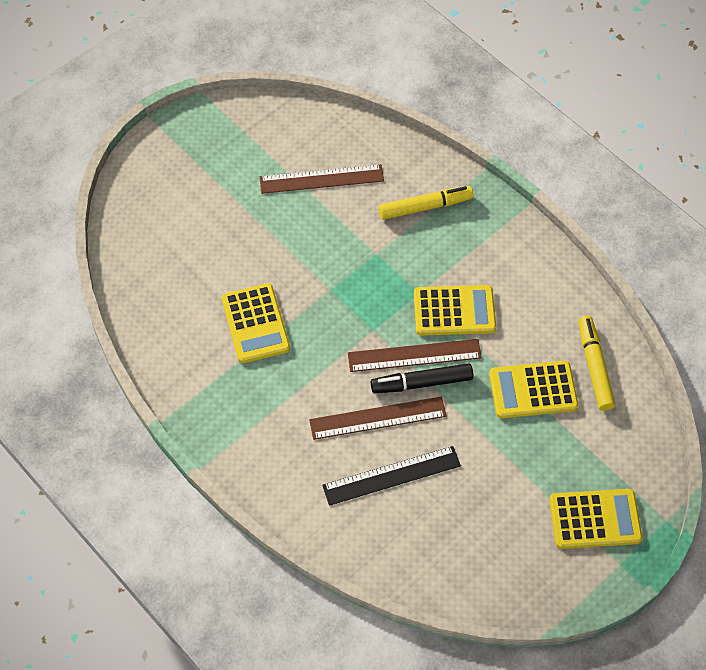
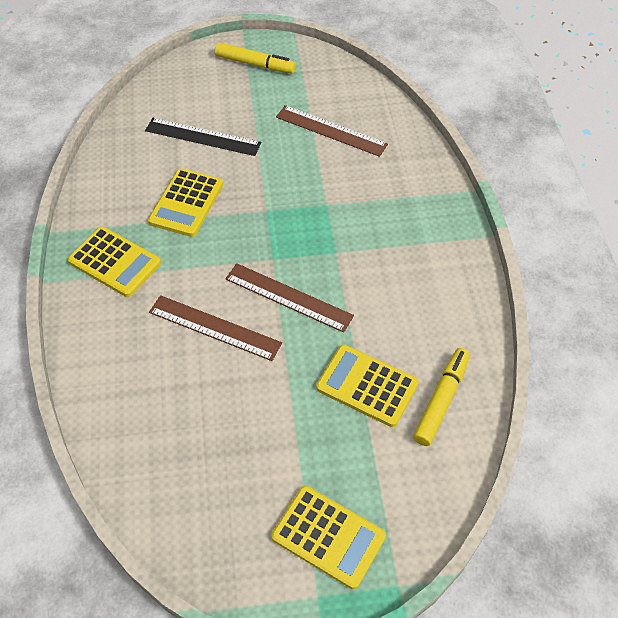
camera: 35 degrees right, 5 degrees down
(391, 475) = (184, 380): black ruler -> black ruler (203, 137)
(422, 383) = (275, 322): black marker -> none
(425, 207) = (397, 191): yellow marker -> yellow marker (255, 64)
(454, 311) = (353, 282): yellow calculator -> yellow calculator (115, 262)

